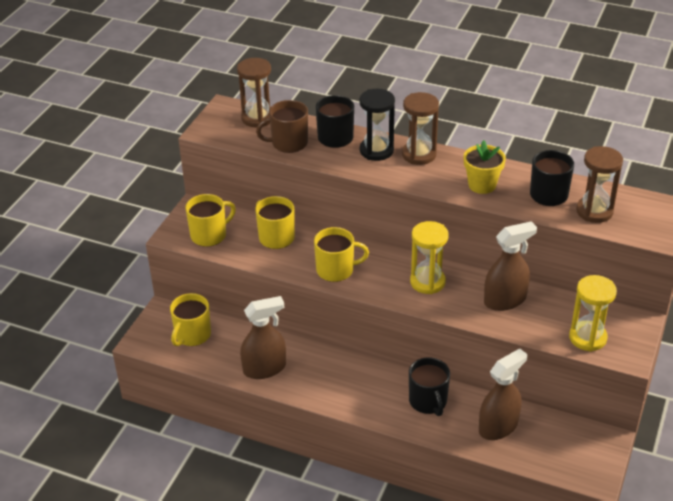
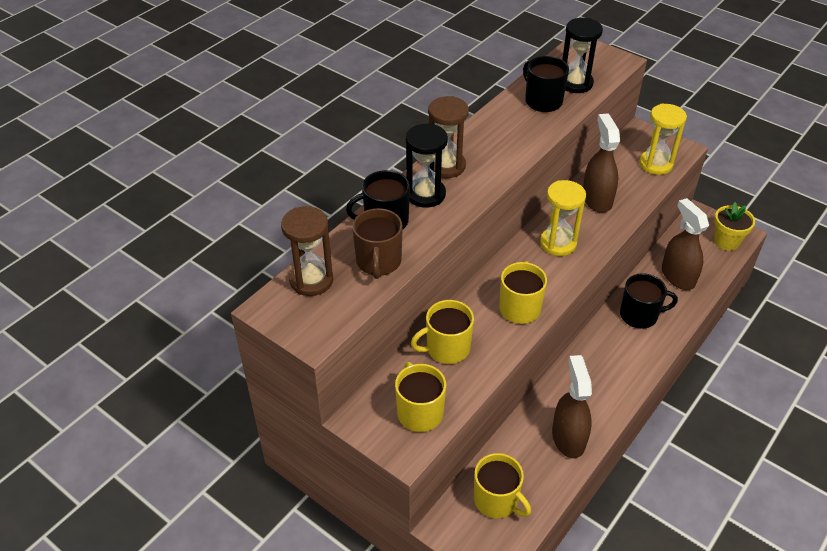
camera: 75 degrees left, 5 degrees up
(482, 185) = (514, 137): yellow flower pot -> yellow flower pot (726, 241)
(594, 211) = (575, 83): brown hourglass -> black hourglass

